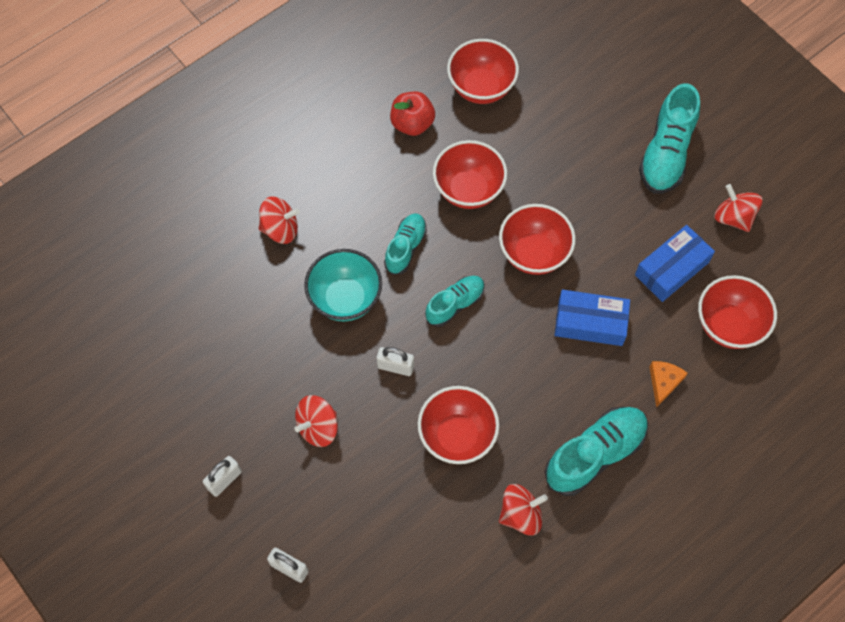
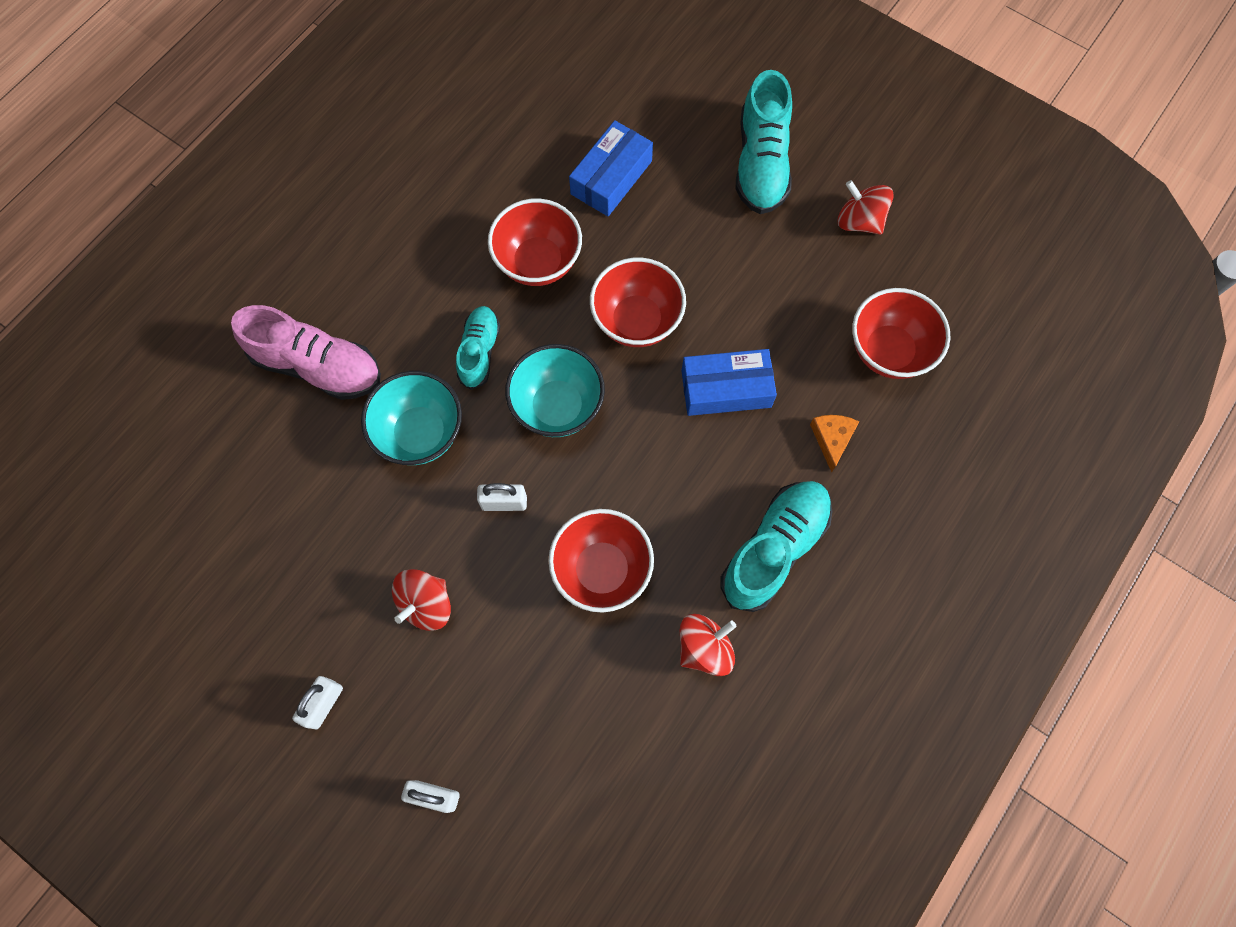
camera: 15 degrees left, 5 degrees up
(280, 229) = (318, 366): red spinning top -> pink shoe
(412, 124) = (449, 198): red apple -> none
(455, 304) = (557, 406): turquoise shoe -> turquoise bowl
(481, 88) = (522, 135): red bowl -> none
(672, 269) = (804, 299): blue box -> blue box (611, 177)

